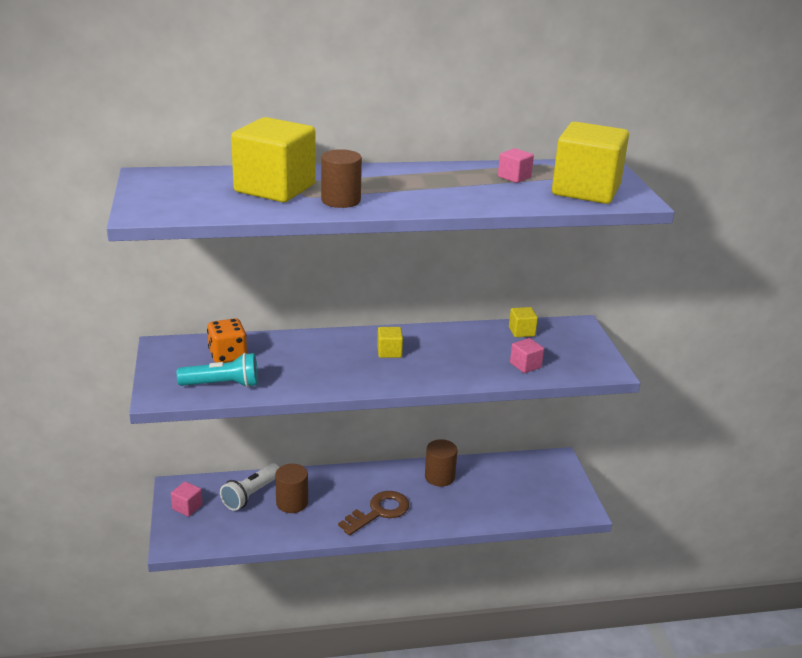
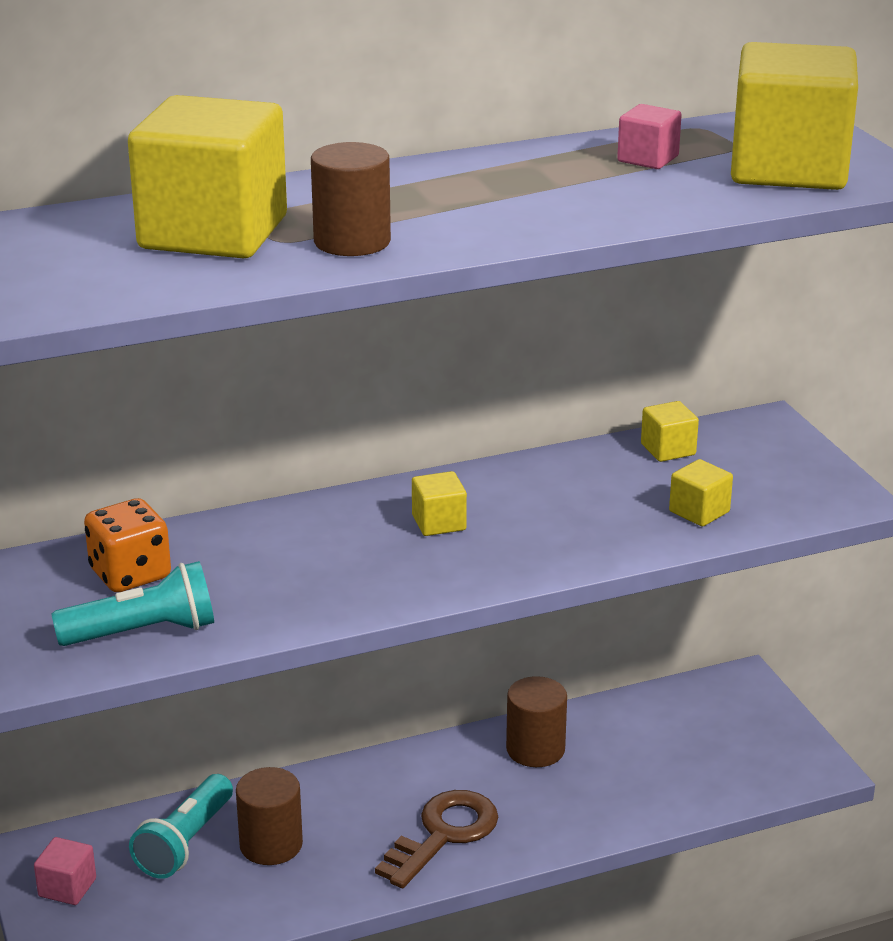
camera: 10 degrees left, 0 degrees up
(251, 495) = (185, 842): white flashlight -> turquoise flashlight
(525, 365) = (699, 512): pink cube -> yellow cube

